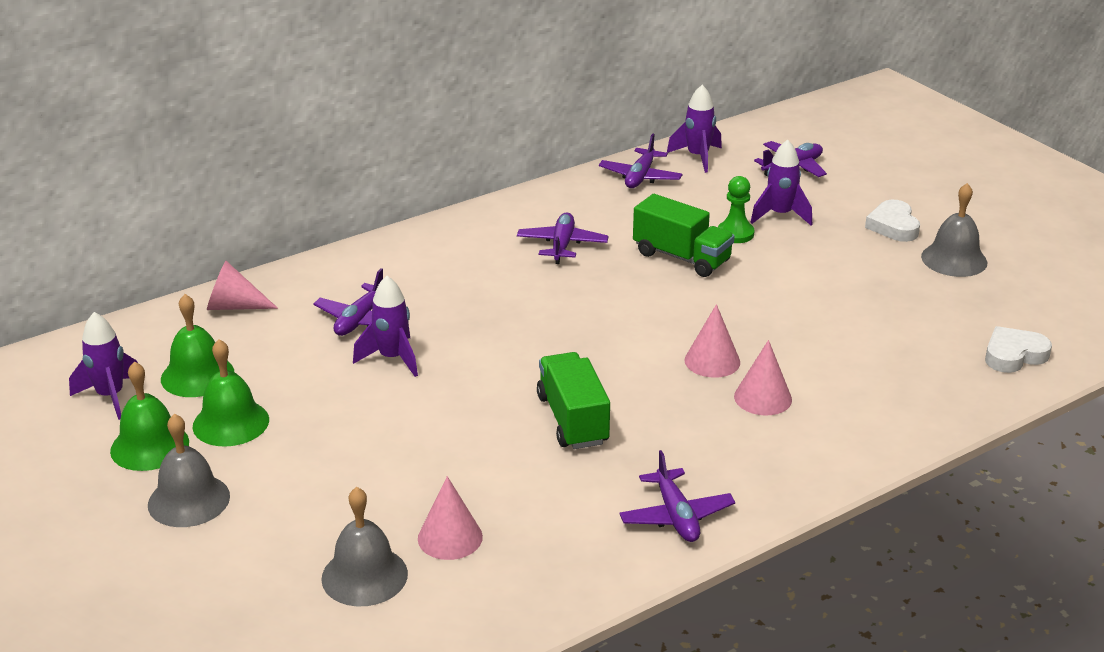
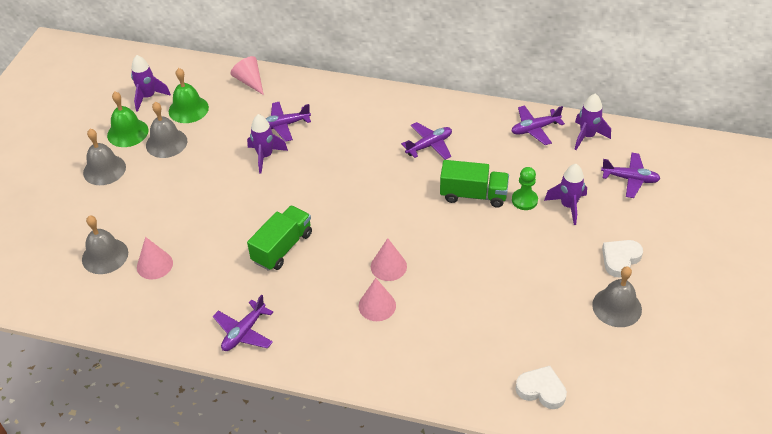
camera: 50 degrees right, 15 degrees up
(231, 423) = (166, 143): green bell -> grey bell
(681, 257) = (473, 195): green truck -> green truck turned 75 degrees counterclockwise

